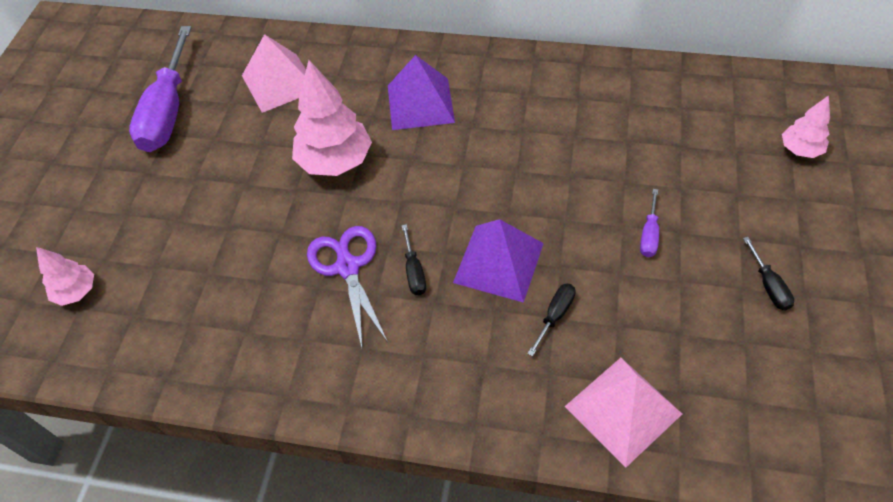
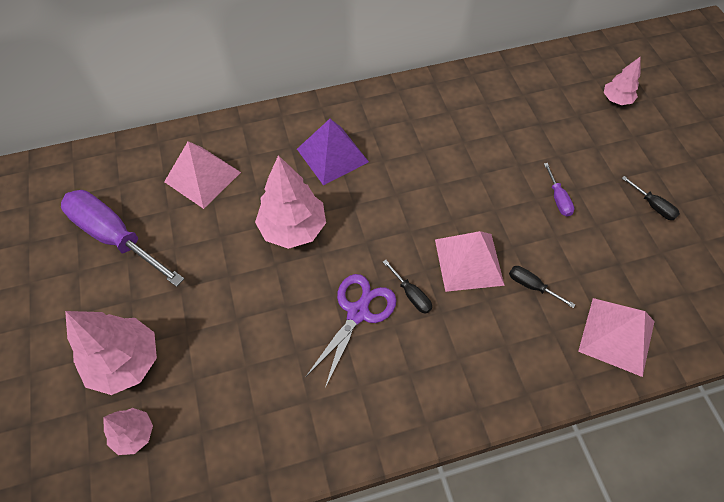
camera: 30 degrees left, 5 degrees up
(108, 225) = (125, 362): none -> pink tree
(168, 111) = (115, 237): purple screwdriver -> purple screwdriver turned 150 degrees clockwise
(347, 267) = (358, 312): purple scissors -> purple scissors turned 75 degrees clockwise
(499, 263) = (469, 262): purple pyramid -> pink pyramid
(555, 315) = (532, 286): black screwdriver -> black screwdriver turned 60 degrees counterclockwise

